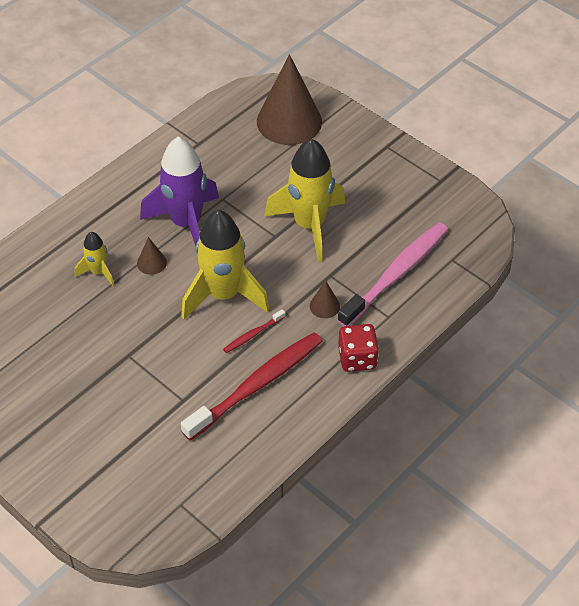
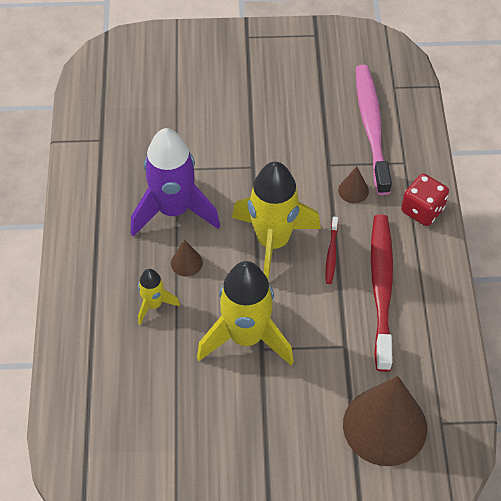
camera: 45 degrees left, 5 degrees up
(289, 121) = (151, 70): brown cone -> brown cone (385, 426)
(309, 225) = (267, 139): yellow rocket -> yellow rocket (246, 337)

